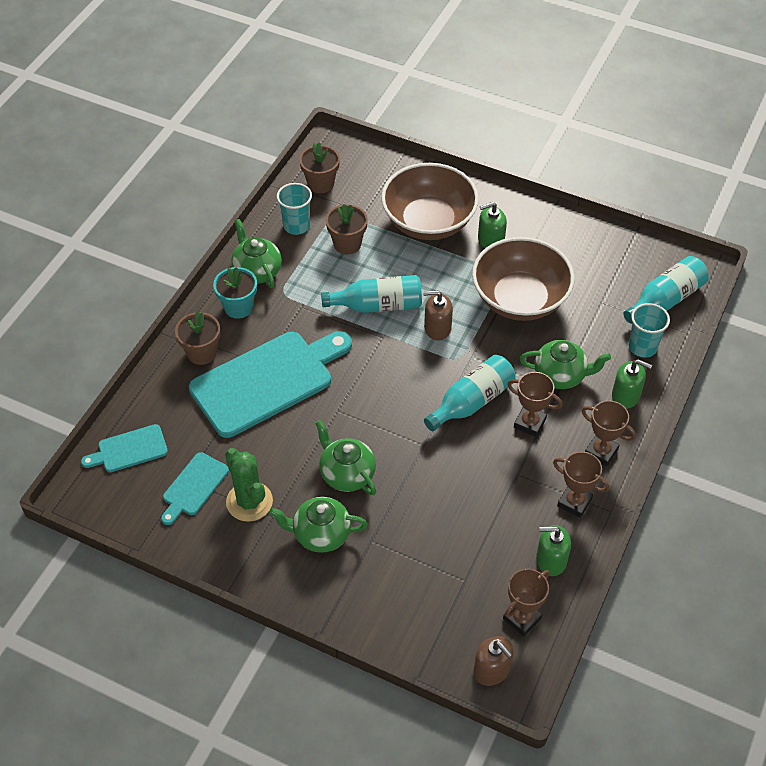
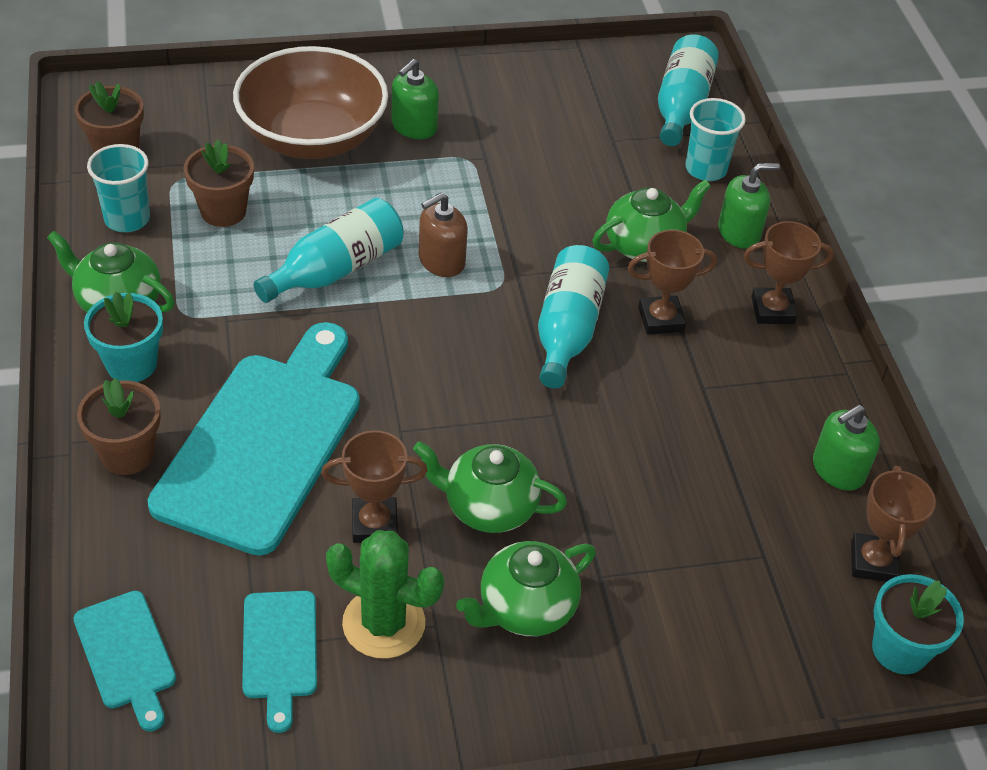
camera: 40 degrees left, 5 degrees down
(129, 450) = (126, 655): turquoise cutting board -> turquoise cutting board turned 60 degrees counterclockwise
(492, 670) = (899, 649): brown soap dispenser -> turquoise flower pot
(520, 299) = (513, 179): brown bowl -> none
(574, 502) = (799, 385): brown trophy -> brown trophy (374, 524)

